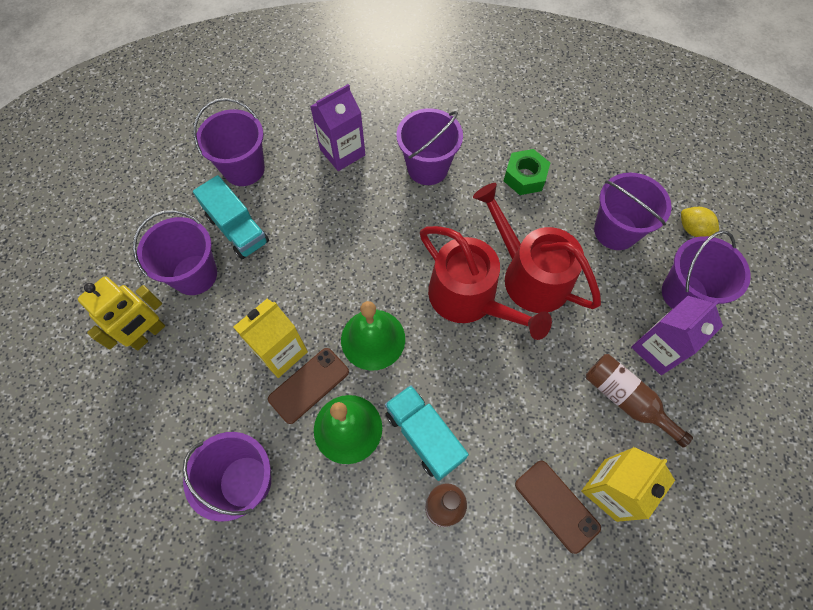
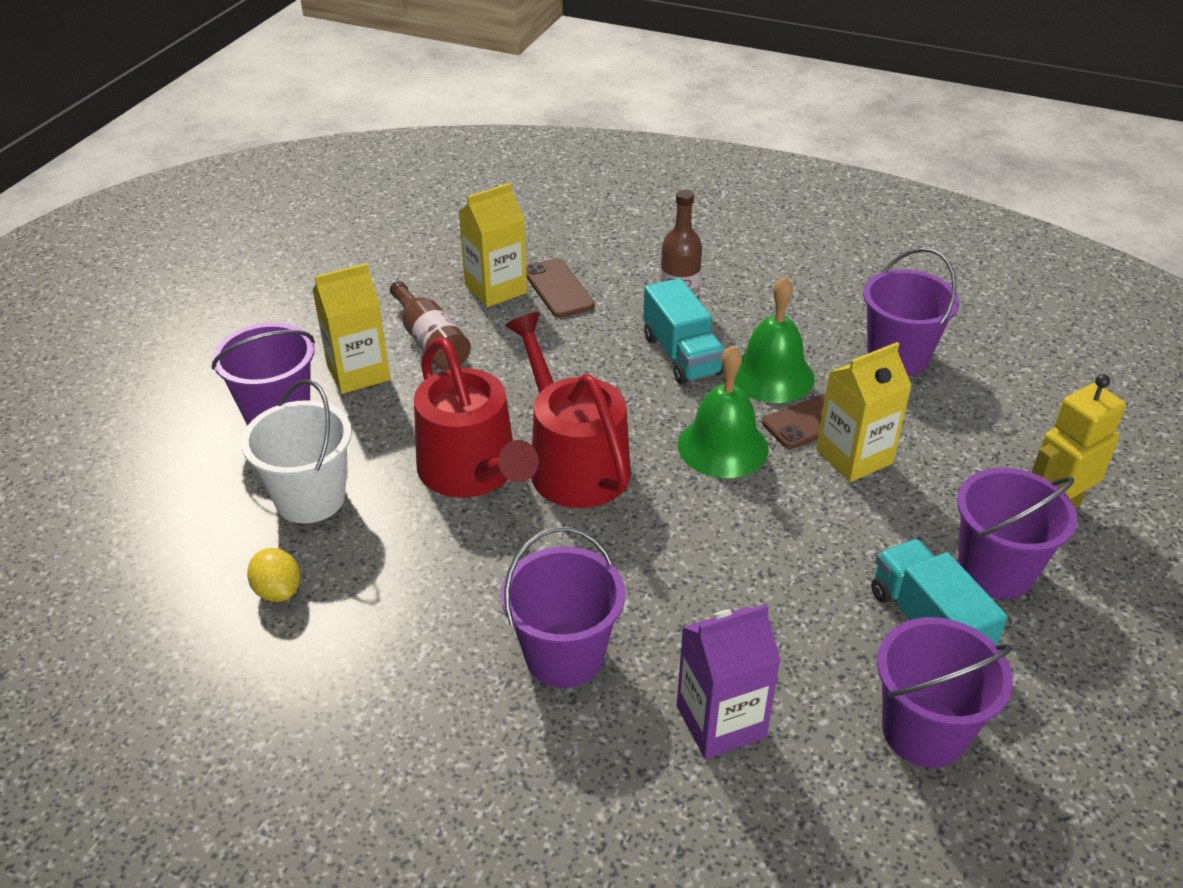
camera: 165 degrees left, 25 degrees down
(525, 177) = (399, 603): green nut -> none
(615, 231) = (310, 498): purple bucket -> white bucket
(658, 349) = (358, 373): purple carton -> yellow carton
(693, 229) = (196, 478): yellow lemon -> yellow lemon (278, 591)

